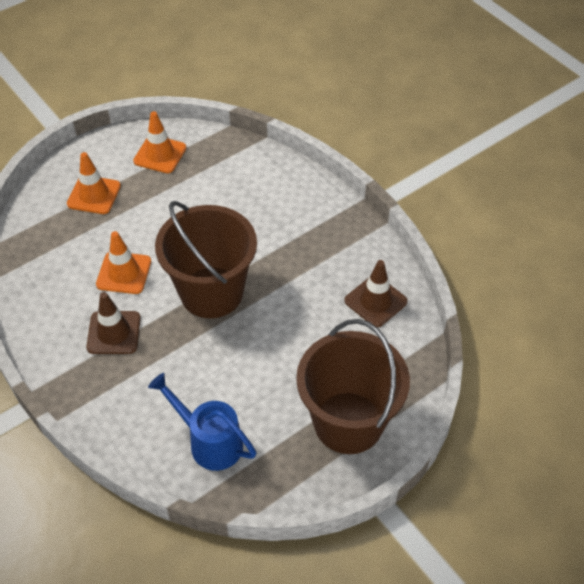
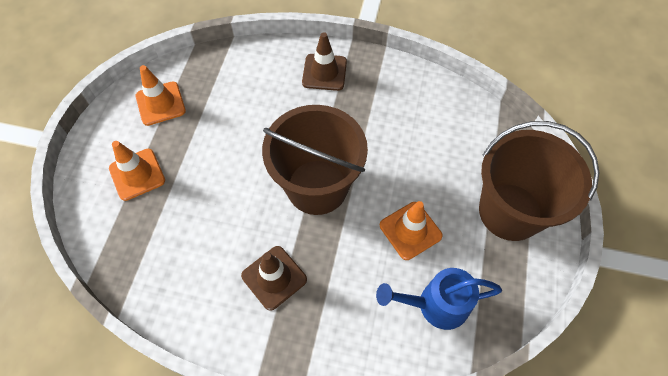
camera: 40 degrees left, 10 degrees up
(124, 273) = (231, 222): orange traffic cone -> orange traffic cone (410, 230)
(375, 301) = (437, 109): brown traffic cone -> brown traffic cone (324, 72)

